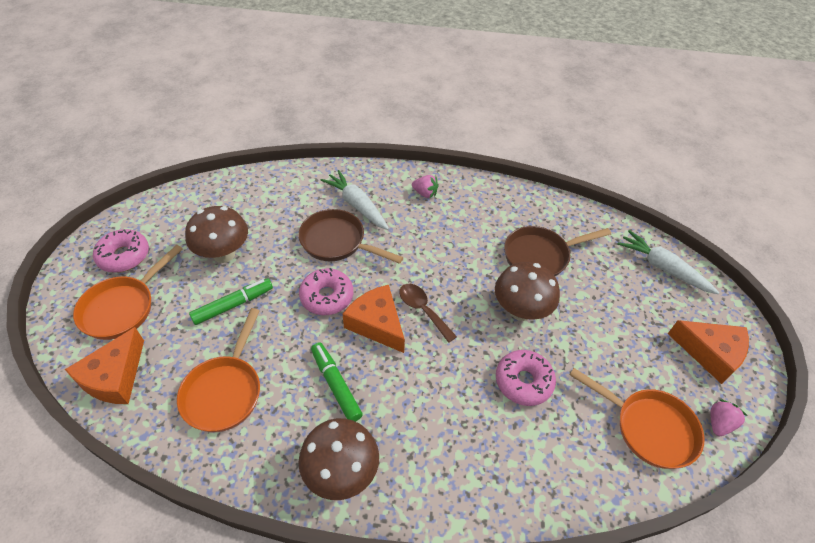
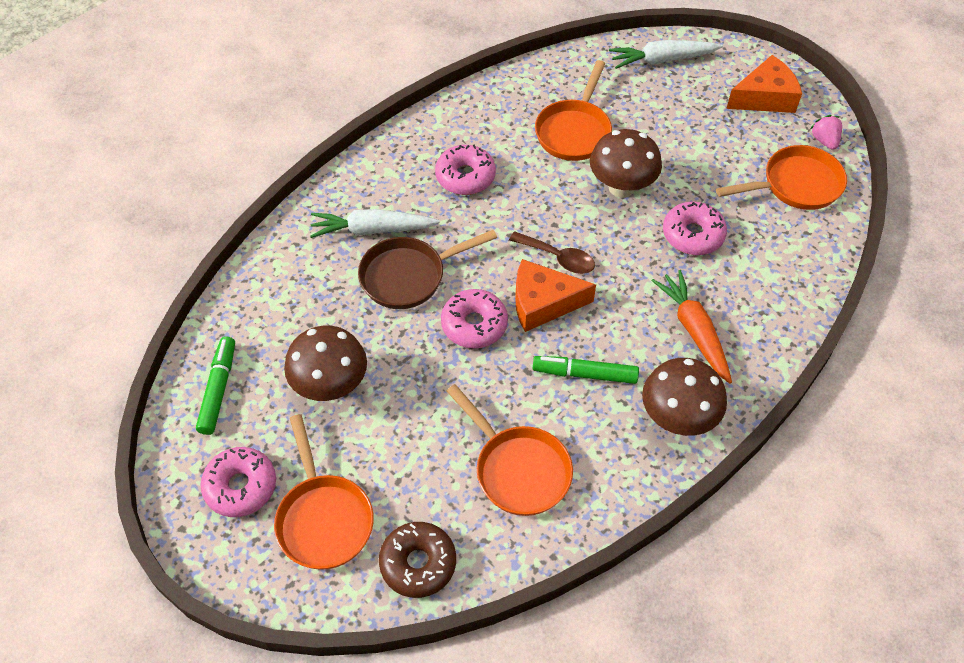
camera: 50 degrees left, 5 degrees up
(114, 377) = (418, 563): orange cheese -> brown donut
(233, 305) = (413, 411): green marker -> green marker (218, 389)
(423, 310) = (558, 258): brown spoon -> brown spoon turned 150 degrees counterclockwise
(425, 193) = (412, 164): pink strawberry -> none
(434, 435) = (694, 330): none -> orange carrot
(441, 223) = (465, 176): none -> pink donut
(540, 256) = (574, 131): brown pan -> orange pan

